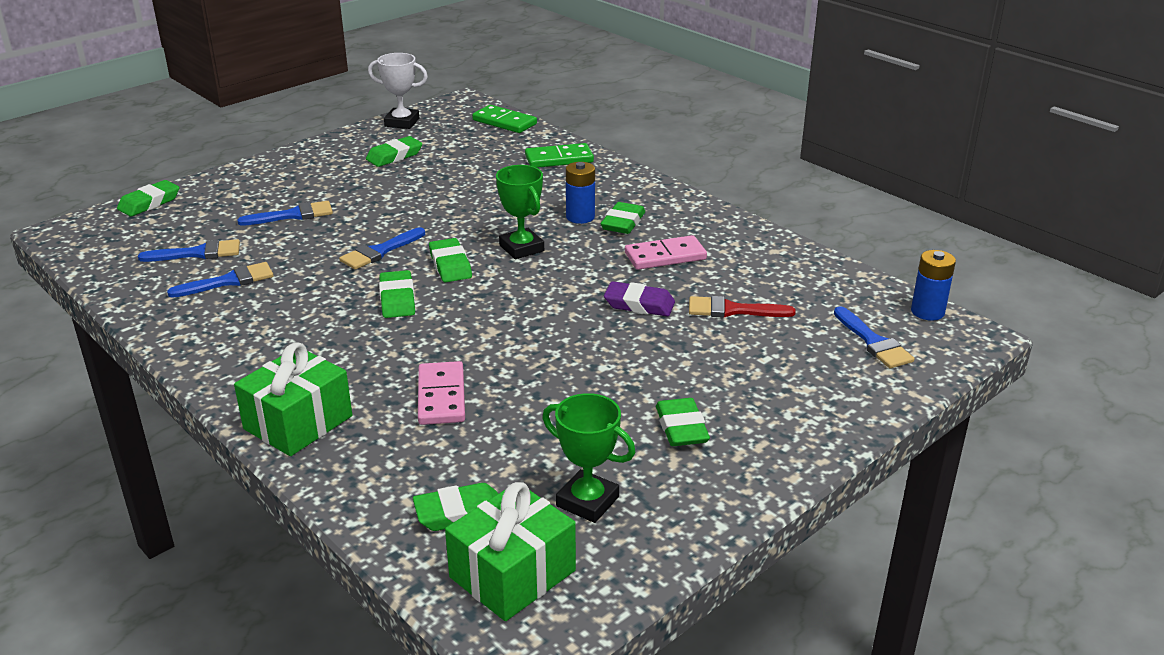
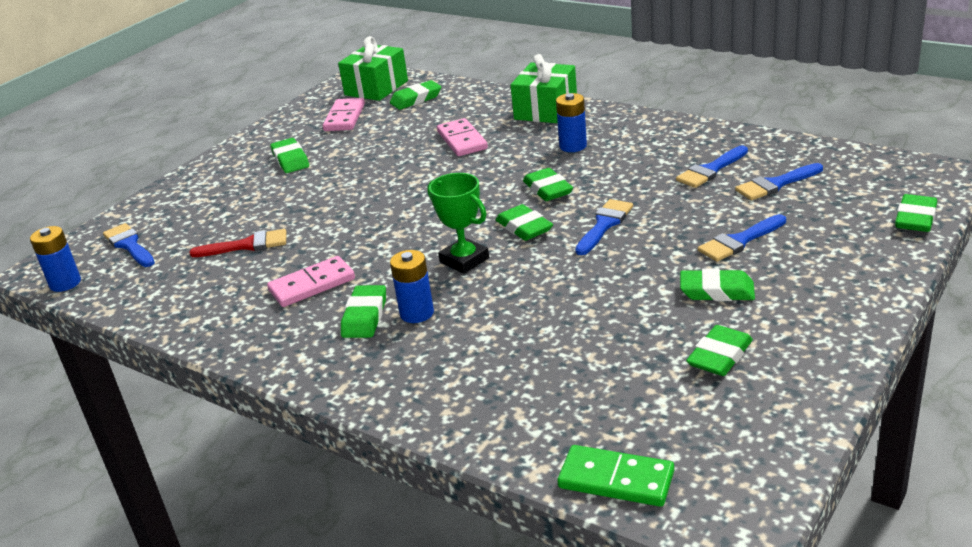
camera: 170 degrees right, 0 degrees up
(323, 349) = (573, 146): none -> blue battery
(352, 188) = (717, 291): none -> green eraser
(402, 122) = (783, 434): white trophy -> none
(559, 159) = (483, 408): green domino -> none
(587, 501) = (345, 117): green trophy -> pink domino
(639, 304) = (332, 232): purple eraser -> none

